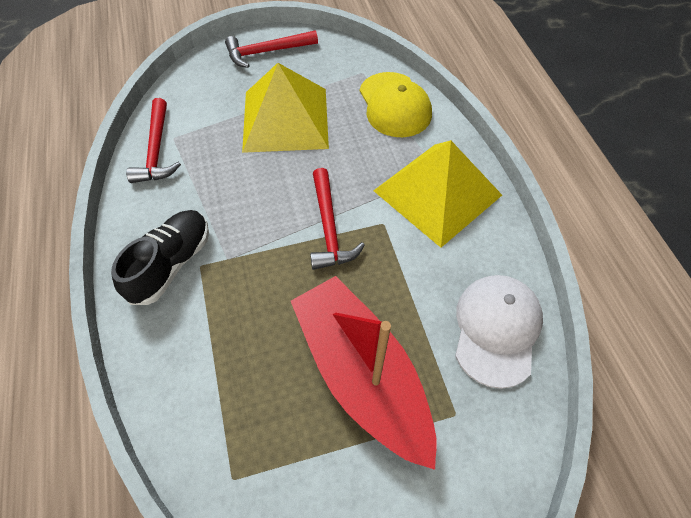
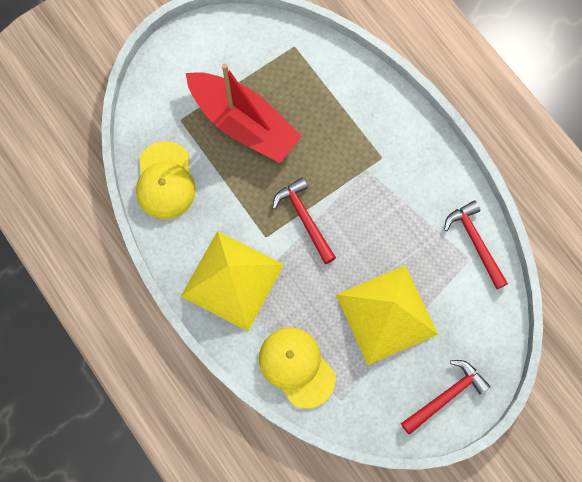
camera: 160 degrees right, 15 degrees up
(171, 264) = (402, 152): black shoe -> none
(496, 330) = (165, 181): white cap -> yellow cap

